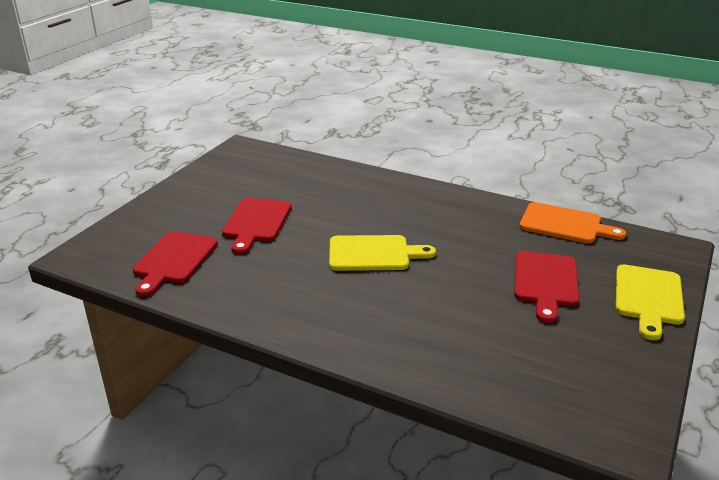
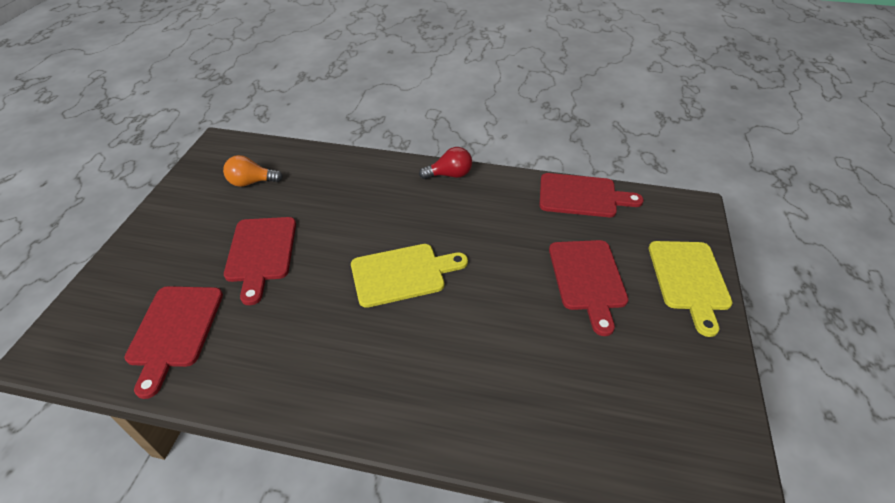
camera: 15 degrees left, 15 degrees up
(261, 176) = (251, 182): none -> orange light bulb
(441, 193) = (449, 175): none -> red light bulb
(564, 224) = (582, 196): orange cutting board -> red cutting board

